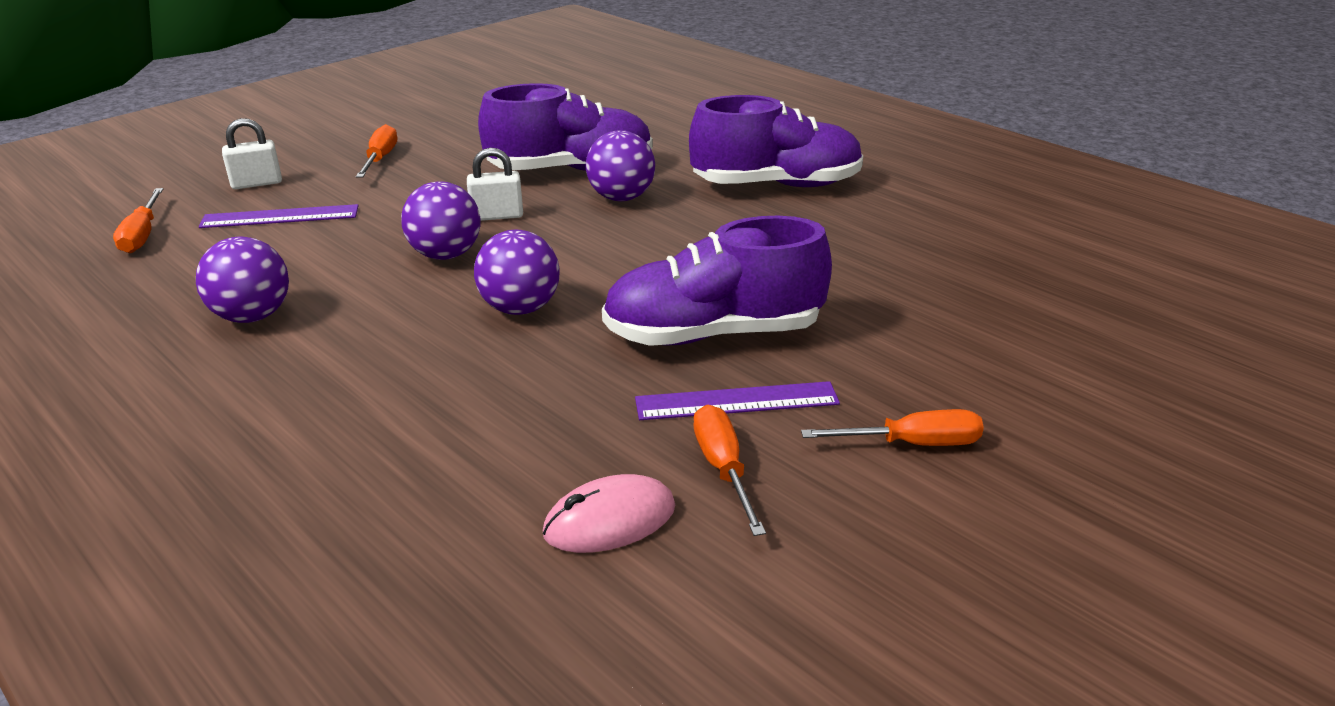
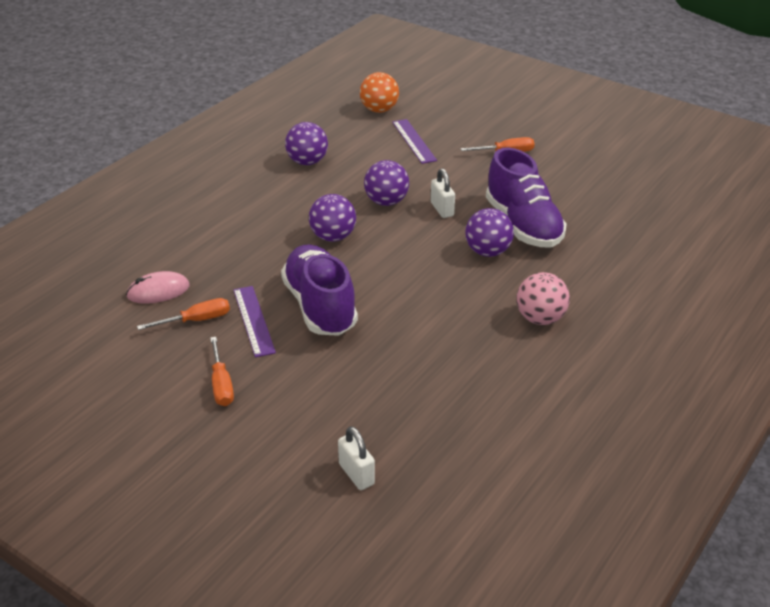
camera: 80 degrees right, 5 degrees up
(142, 235) = (379, 110): orange screwdriver -> orange ball
(257, 183) = (452, 123): white padlock -> white padlock (356, 474)
(610, 520) = (158, 291): pink mouse -> pink mouse turned 75 degrees counterclockwise
(776, 185) = (540, 319): purple shoe -> pink ball

